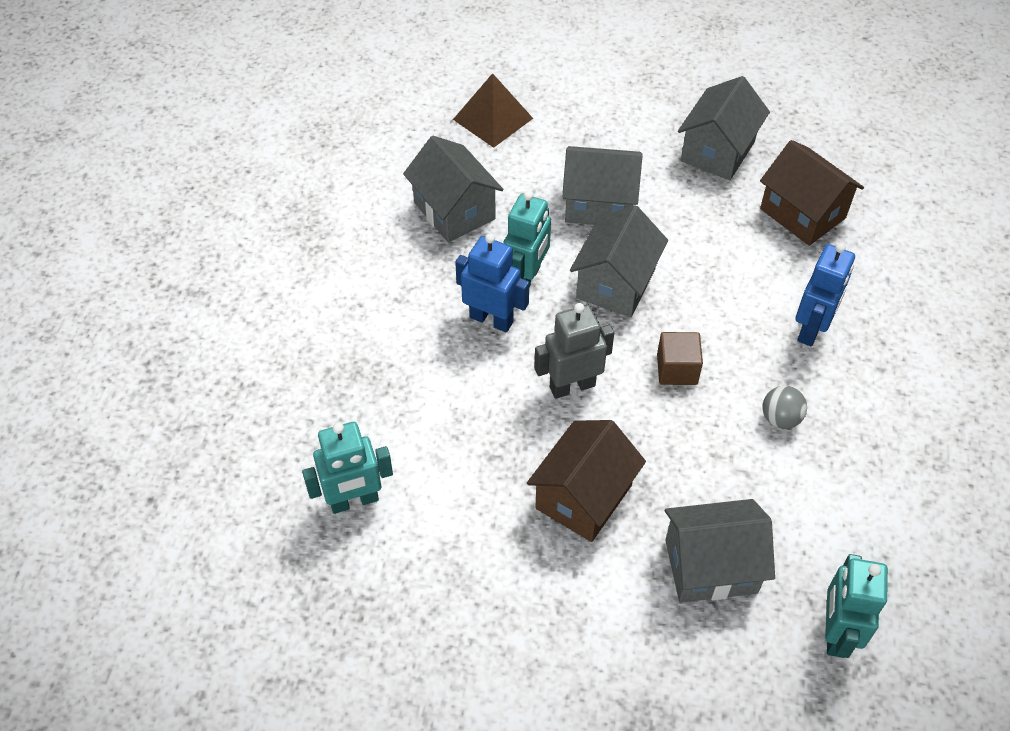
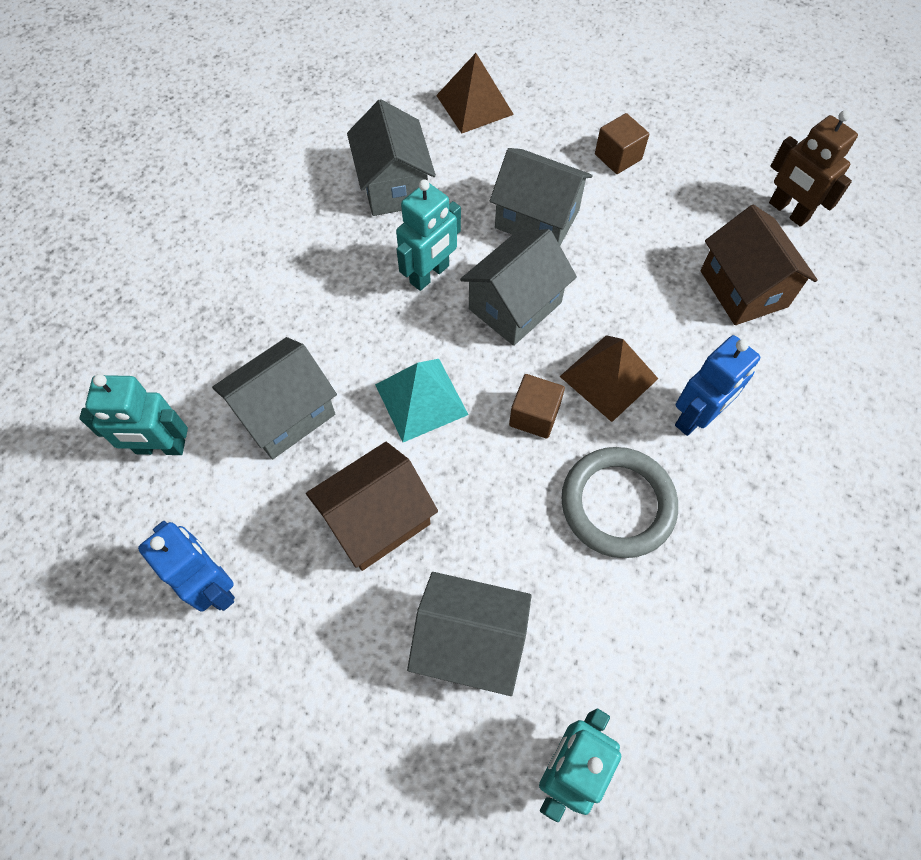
camera: 20 degrees right, 10 degrees up
(491, 319) = (376, 305): blue robot -> blue robot (213, 585)
(572, 386) = (421, 399): grey robot -> turquoise pyramid
(644, 131) = (618, 157): none -> brown cube
(717, 151) = (683, 198): grey house -> grey house (285, 414)
(725, 319) = (609, 377): none -> brown pyramid
(780, 418) = (617, 504): grey ball -> grey ring
(810, 139) = (788, 211): none -> brown robot

